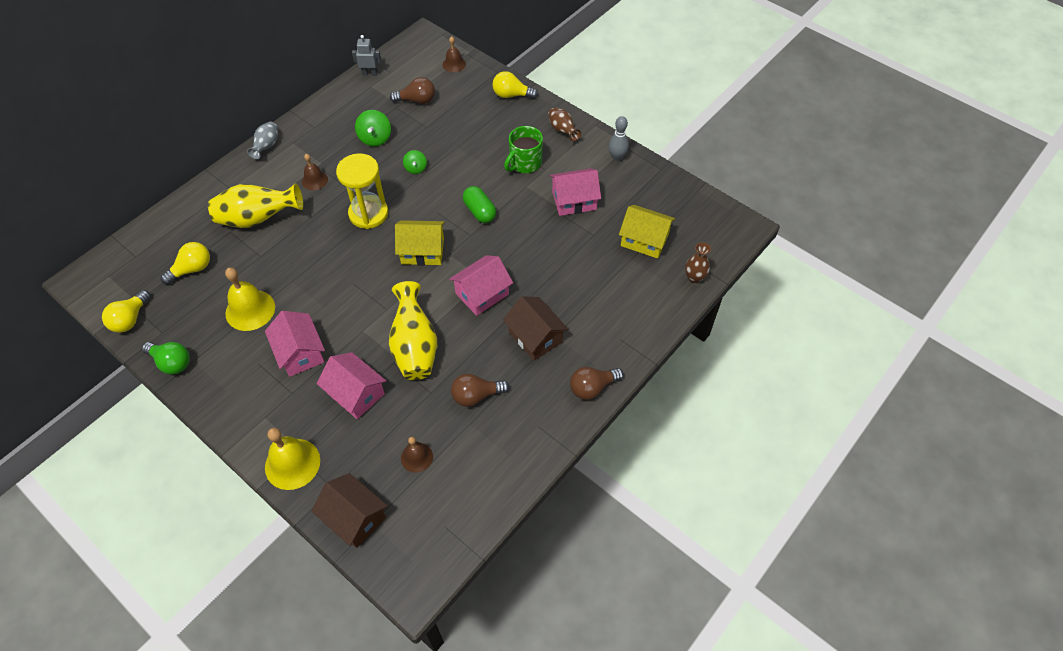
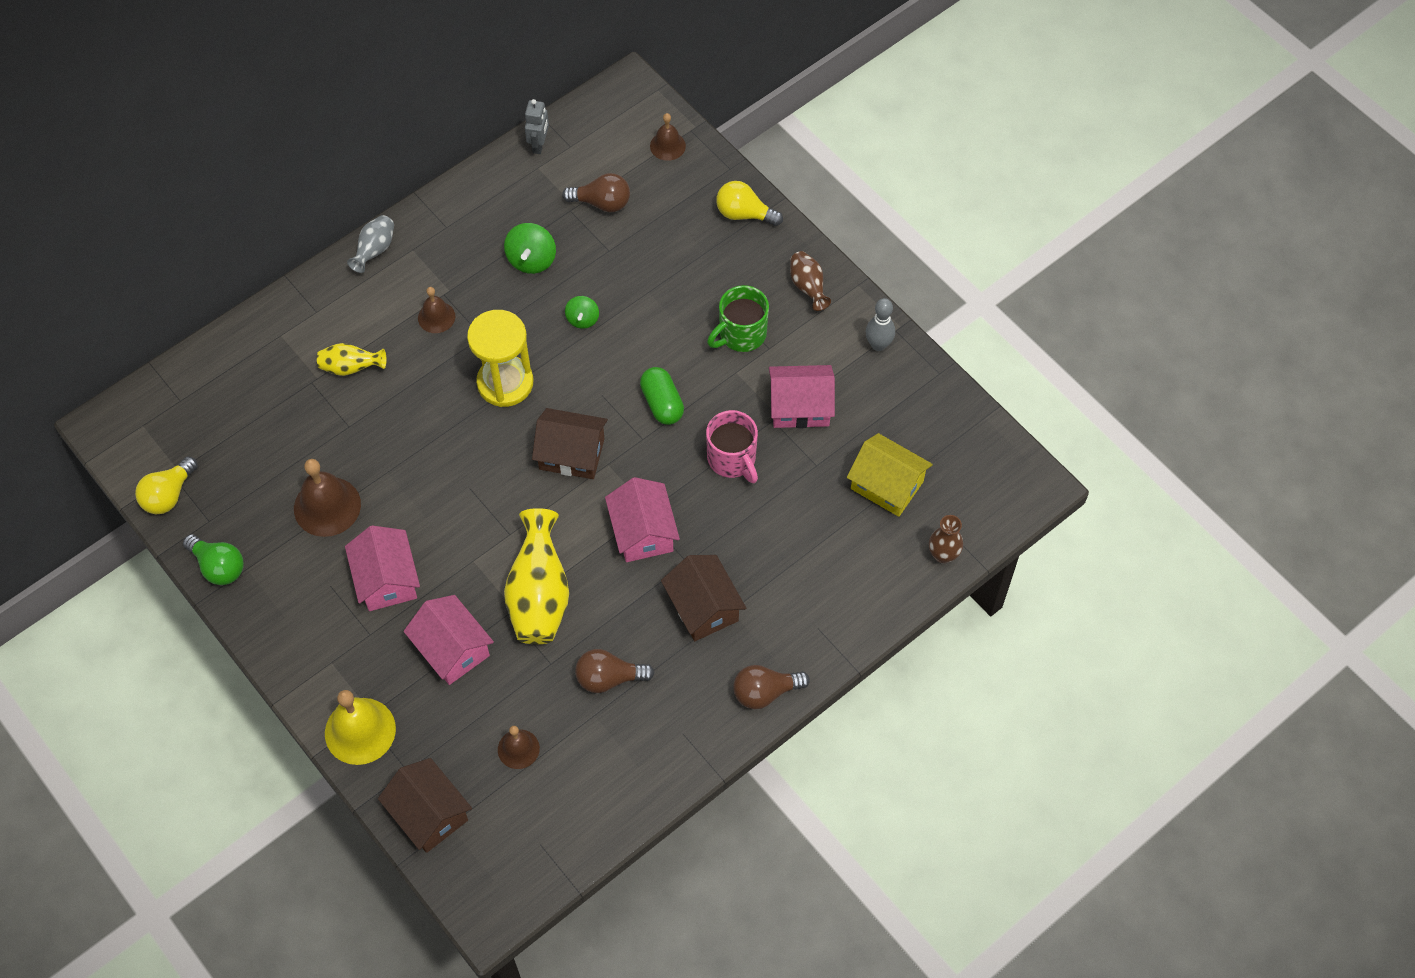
camera: 10 degrees right, 5 degrees up
(192, 269) = (255, 433): yellow light bulb -> none
(250, 310) = (327, 506): yellow bell -> brown bell
(258, 219) = (351, 367): yellow vase -> yellow vase, size x0.54
(370, 73) = (539, 145): grey robot -> grey robot turned 90 degrees clockwise
(422, 251) = (571, 454): yellow house -> brown house
(482, 294) = (643, 532): pink house -> pink house turned 75 degrees counterclockwise
(535, 239) = (732, 459): none -> pink mug

